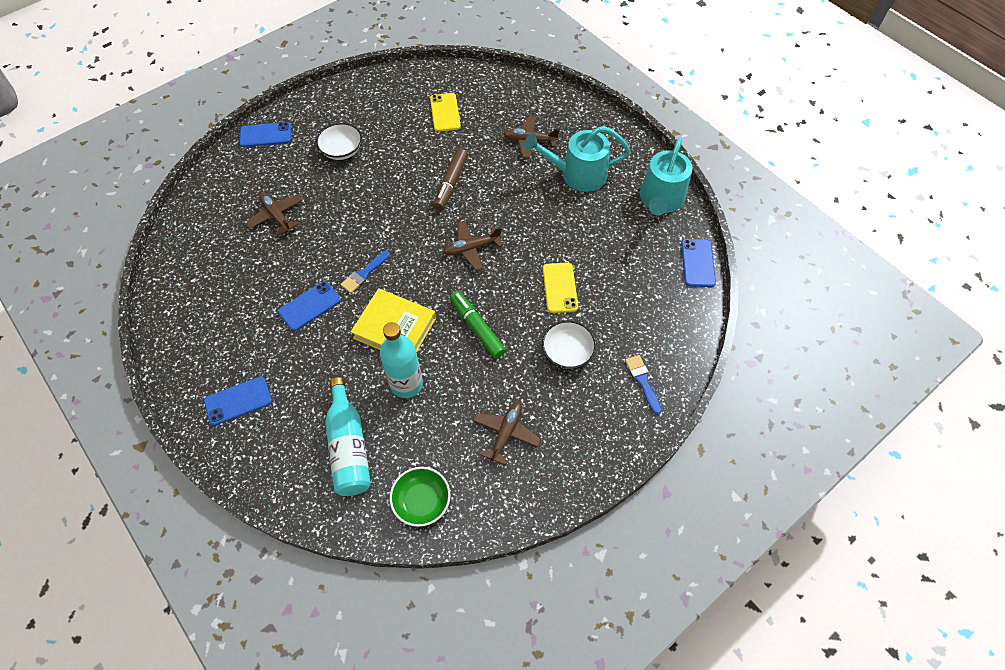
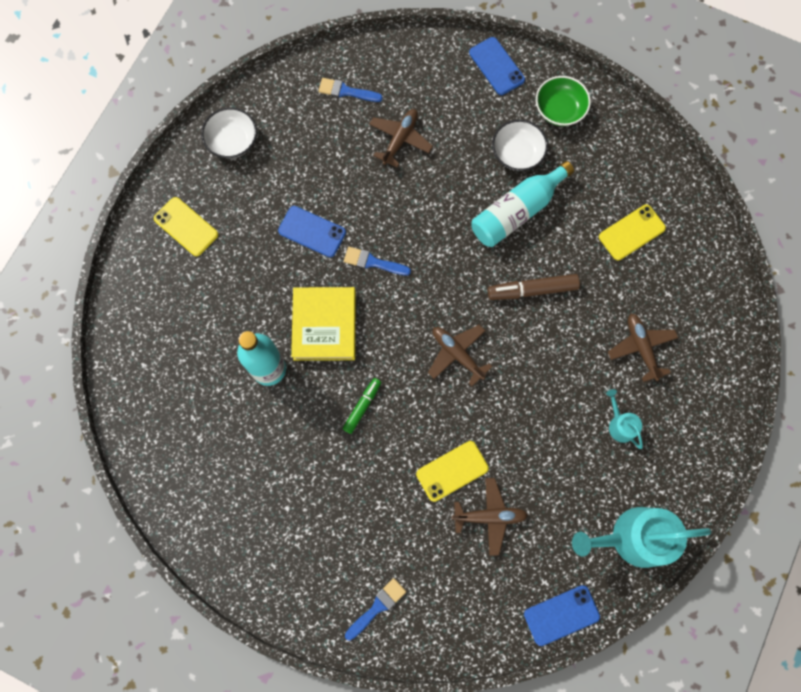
camera: 65 degrees right, 15 degrees up
(209, 235) = (346, 91): none -> blue brush
(238, 401) = (186, 227): blue phone -> yellow phone
(349, 446) = (184, 350): turquoise bottle -> turquoise bottle (517, 211)
(422, 501) = (159, 443): green bowl -> green bowl (559, 109)
(477, 328) = (362, 406): green marker -> green marker, size x0.65
(506, 433) = (258, 490): brown plane -> brown plane (489, 516)
(567, 352) = (376, 512): white bowl -> white bowl (232, 141)
(578, 174) = (620, 425): turquoise watering can -> turquoise watering can, size x0.48

